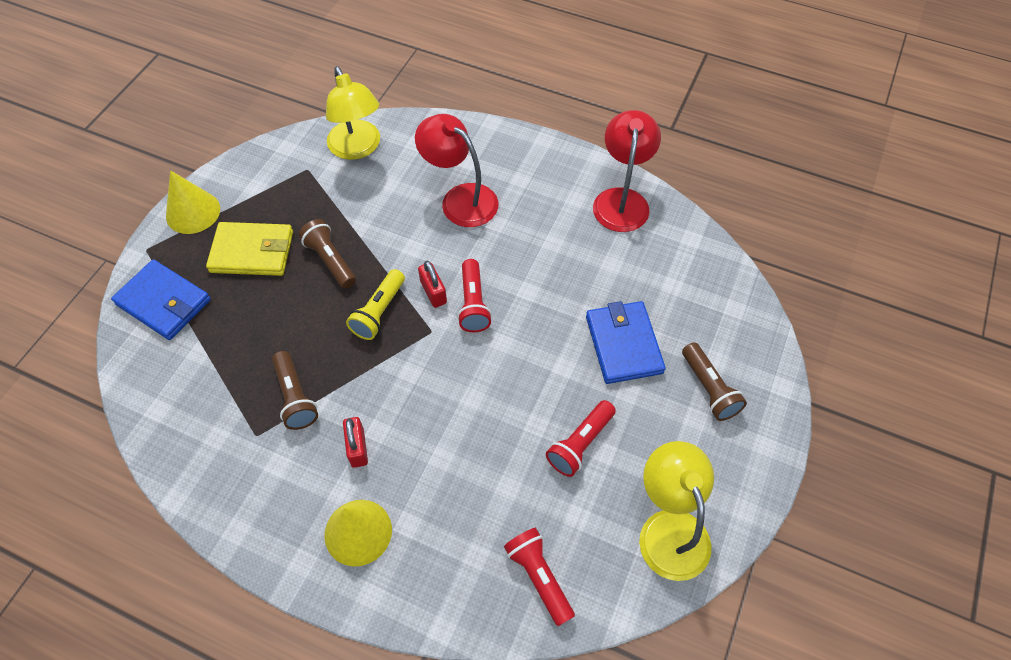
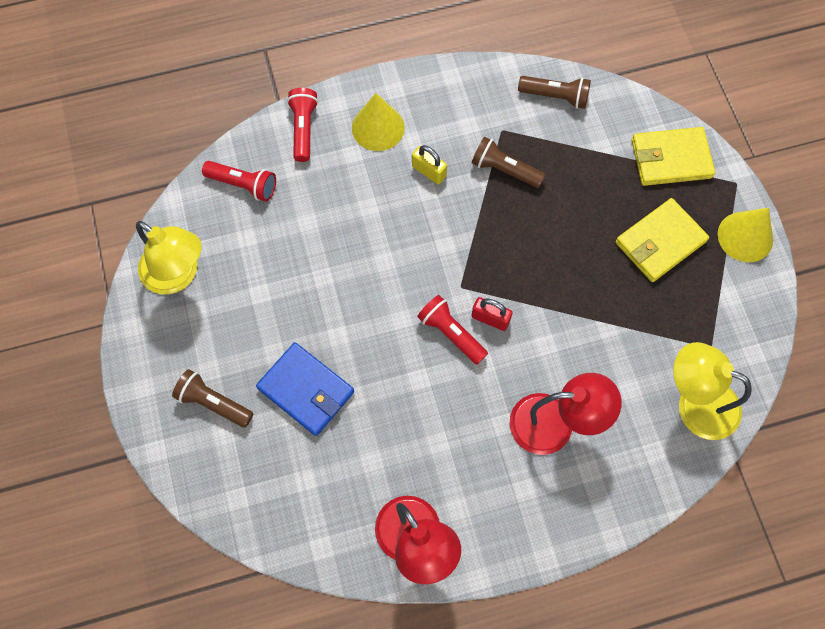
camera: 140 degrees right, 10 degrees up
(164, 302) = (671, 159): blue wallet -> yellow wallet
(330, 260) = (595, 282): brown flashlight -> brown flashlight (555, 96)
(357, 448) = (429, 171): red padlock -> yellow padlock
(379, 312) = (514, 271): yellow flashlight -> none
(580, 444) = (280, 286): red flashlight -> red flashlight (303, 129)

